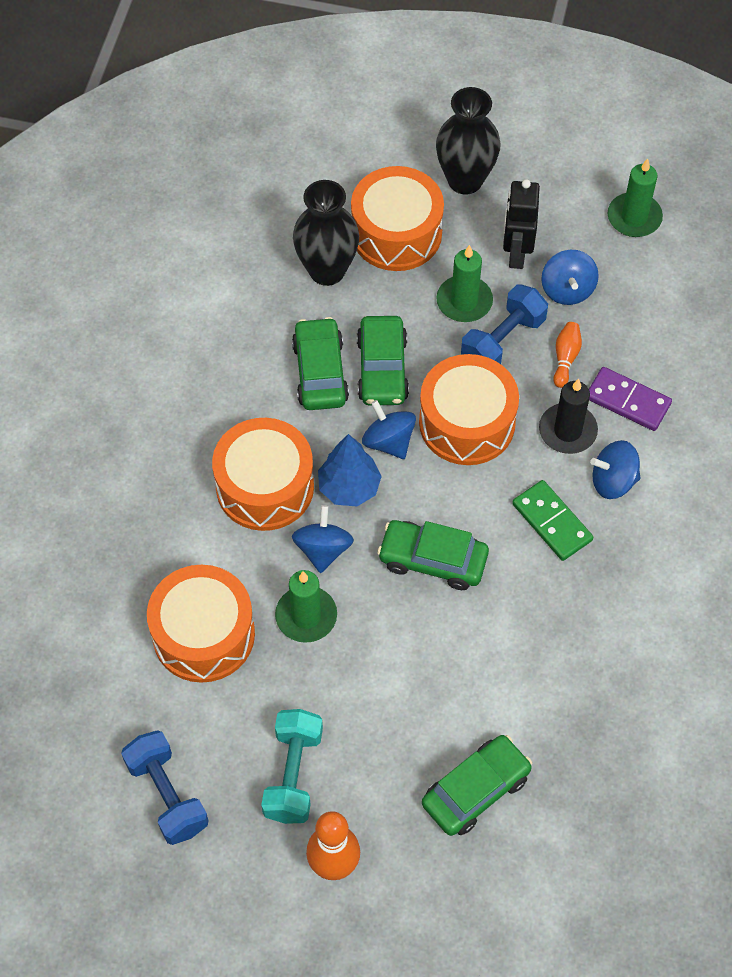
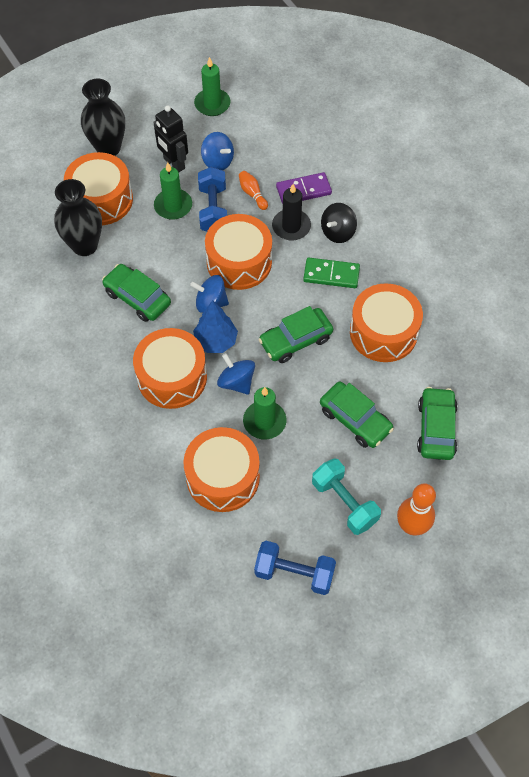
camera: 45 degrees left, 0 degrees up
(382, 369) = (168, 270): green car -> green car (355, 419)
(537, 636) = (383, 332): none -> orange drum
(613, 481) = (338, 232): blue spinning top -> black spinning top

